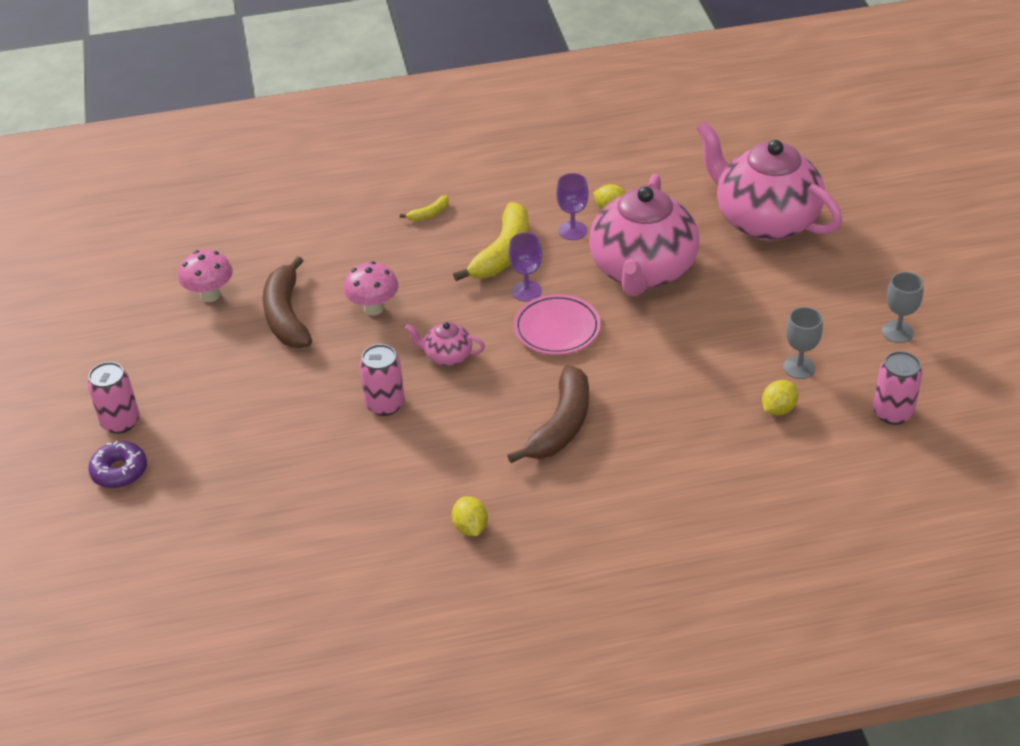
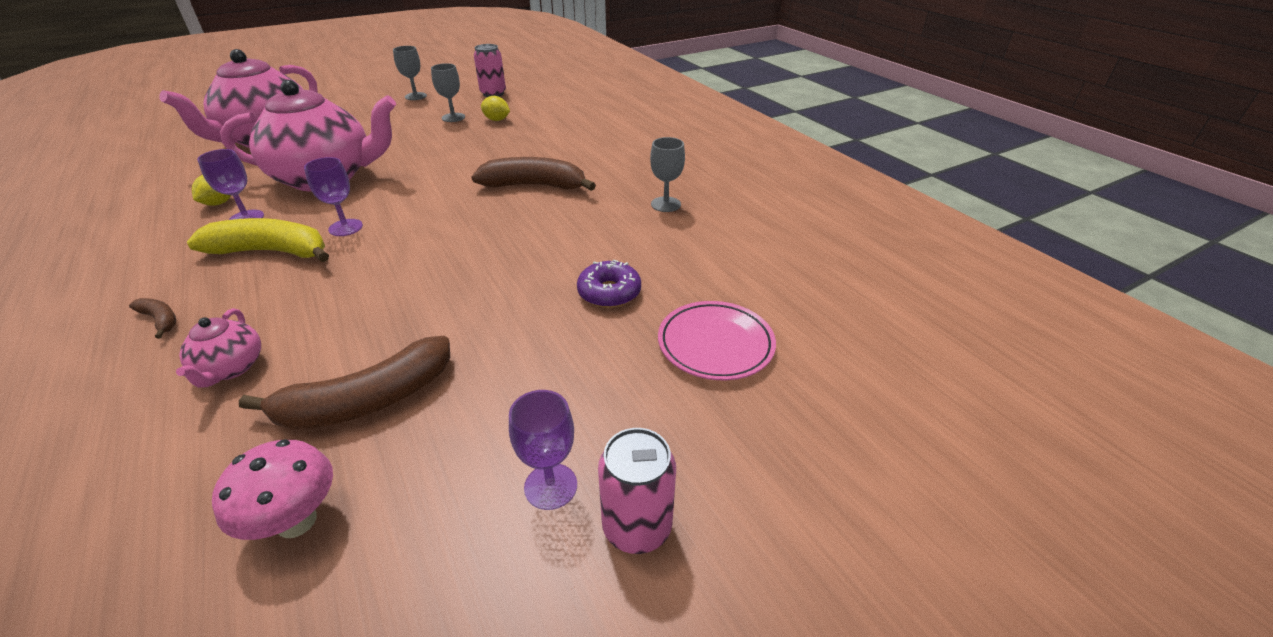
camera: 110 degrees left, 5 degrees down
(119, 471) = (733, 481): purple donut -> purple donut (609, 292)
(169, 391) = (550, 486): none -> purple goblet
(373, 308) = (361, 322): pink mushroom -> none
(385, 404) = (531, 277): pink can -> none
(429, 214) = (160, 320): yellow banana -> brown banana
(447, 356) = (450, 254): pink teapot -> pink teapot (231, 368)
(470, 527) = (665, 204): yellow lemon -> grey goblet
(557, 329) = (407, 204): pink plate -> pink plate (715, 344)

